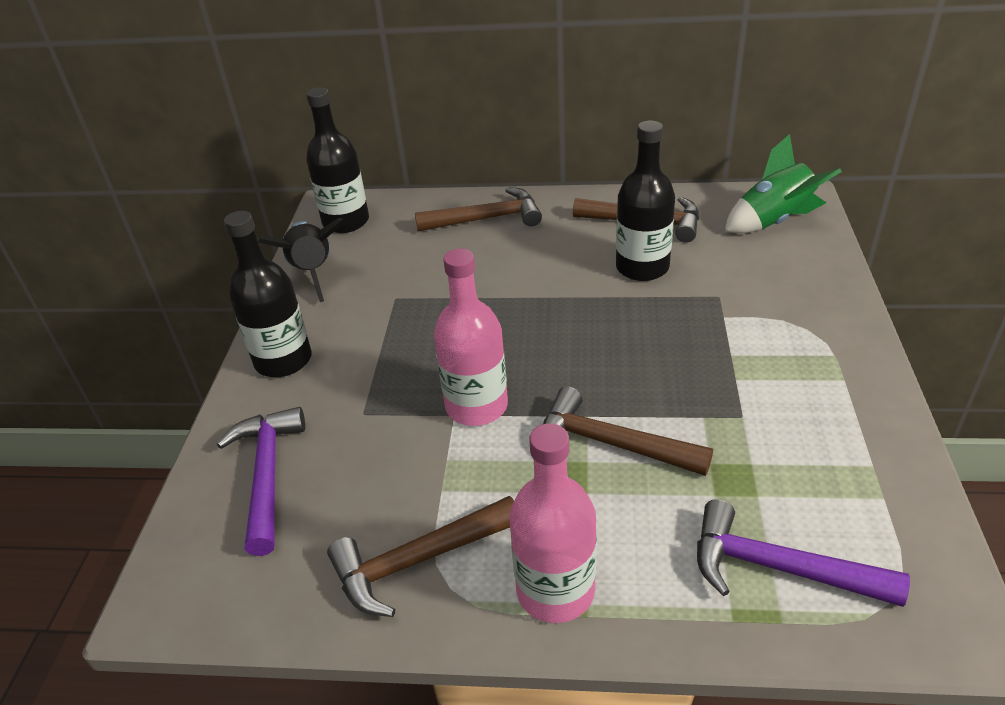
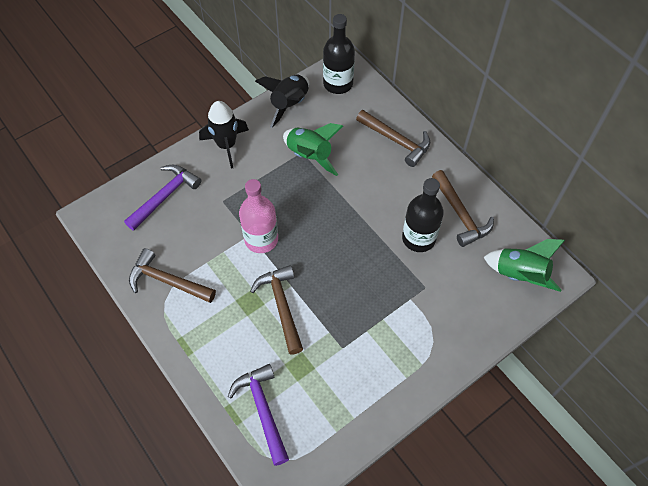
camera: 45 degrees right, 20 degrees up
(283, 360) = (226, 145): black bottle -> black rocket
(410, 294) = (309, 156): none -> green rocket
(555, 591) = (190, 337): pink bottle -> none

